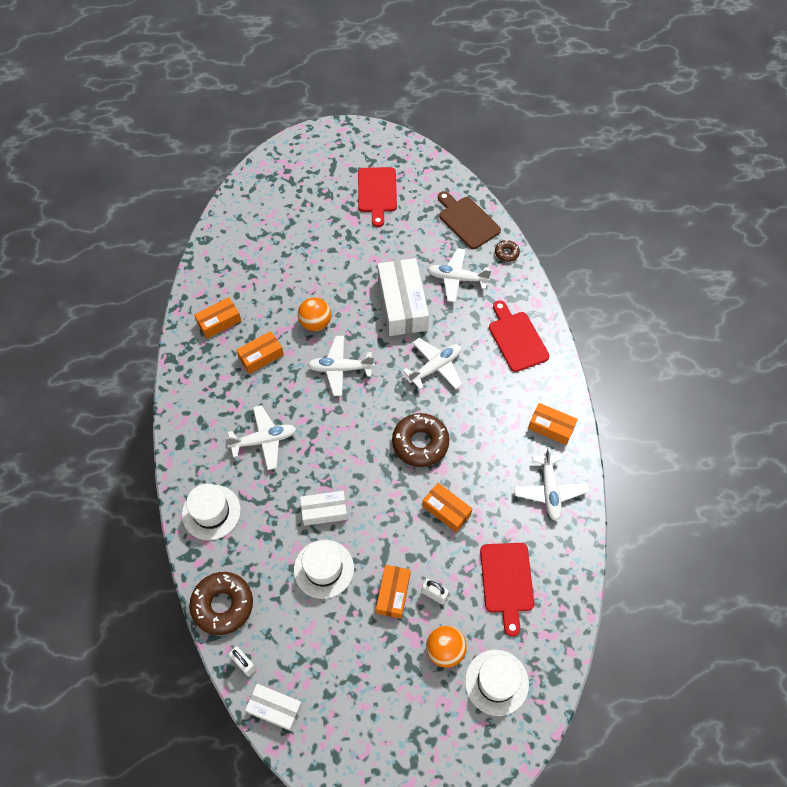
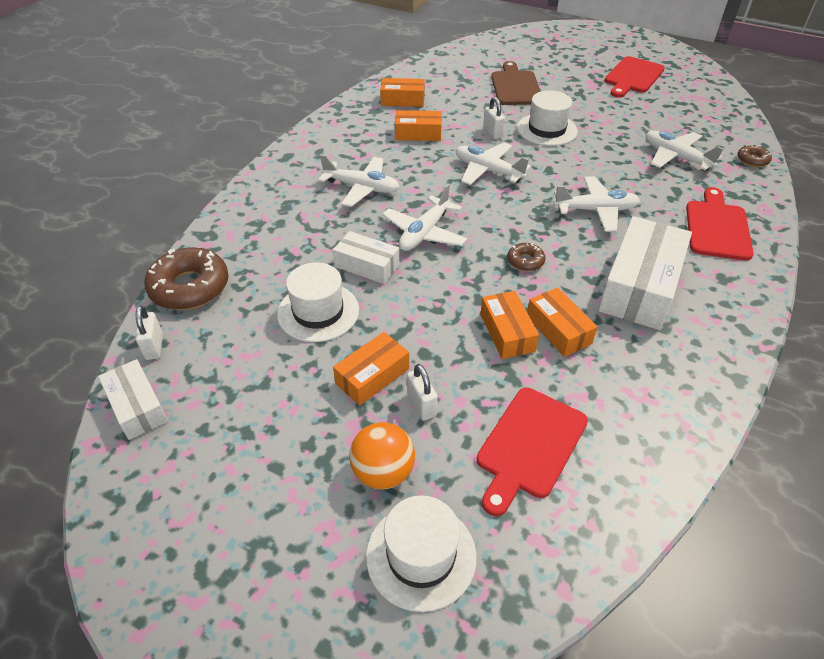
camera: 35 degrees right, 15 degrees down
(211, 512) = (258, 214): white hat -> white hat (547, 129)
(315, 323) = (492, 133): orange ball -> white padlock
(402, 304) = (596, 153): white box -> white box (640, 287)
(420, 443) = (525, 261): brown donut -> brown donut, size x0.49
(467, 221) = (720, 124): brown cutting board -> brown cutting board (515, 87)
(549, 490) = (664, 382): white plane -> white plane (424, 233)
(551, 427) = (710, 321): orange box -> orange box (558, 330)

